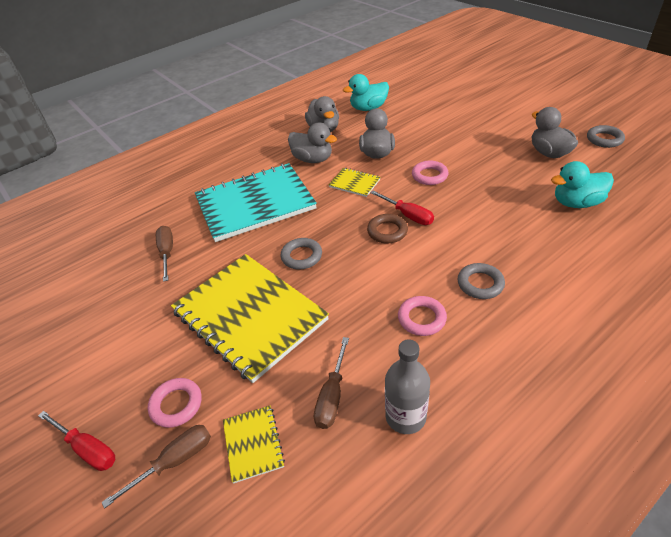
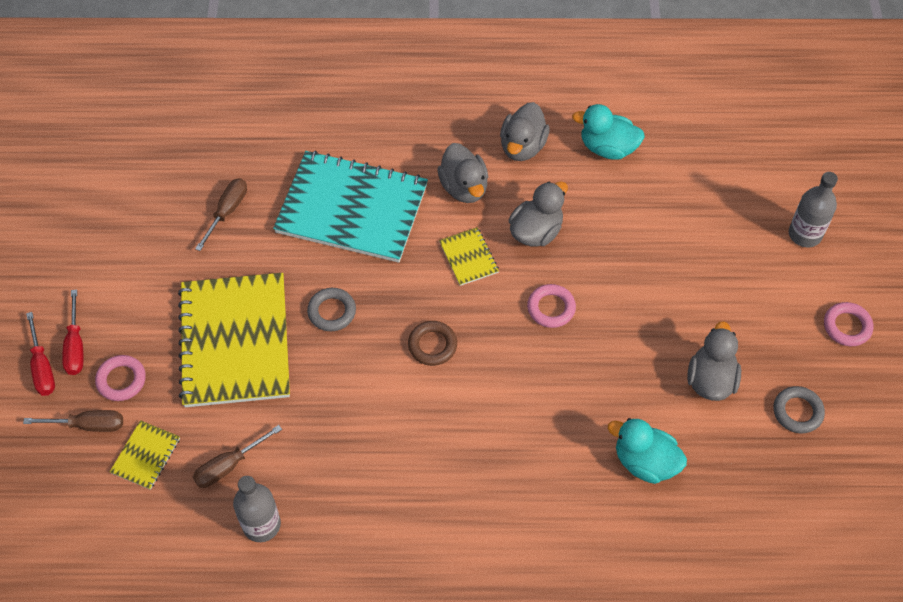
camera: 35 degrees right, 15 degrees up
(408, 215) = (472, 342): red screwdriver -> red screwdriver (75, 346)
(421, 318) = (360, 458): pink ring -> pink ring (847, 326)
(480, 284) = (444, 468): grey ring -> none
(501, 87) = (805, 234): none -> grey bottle

